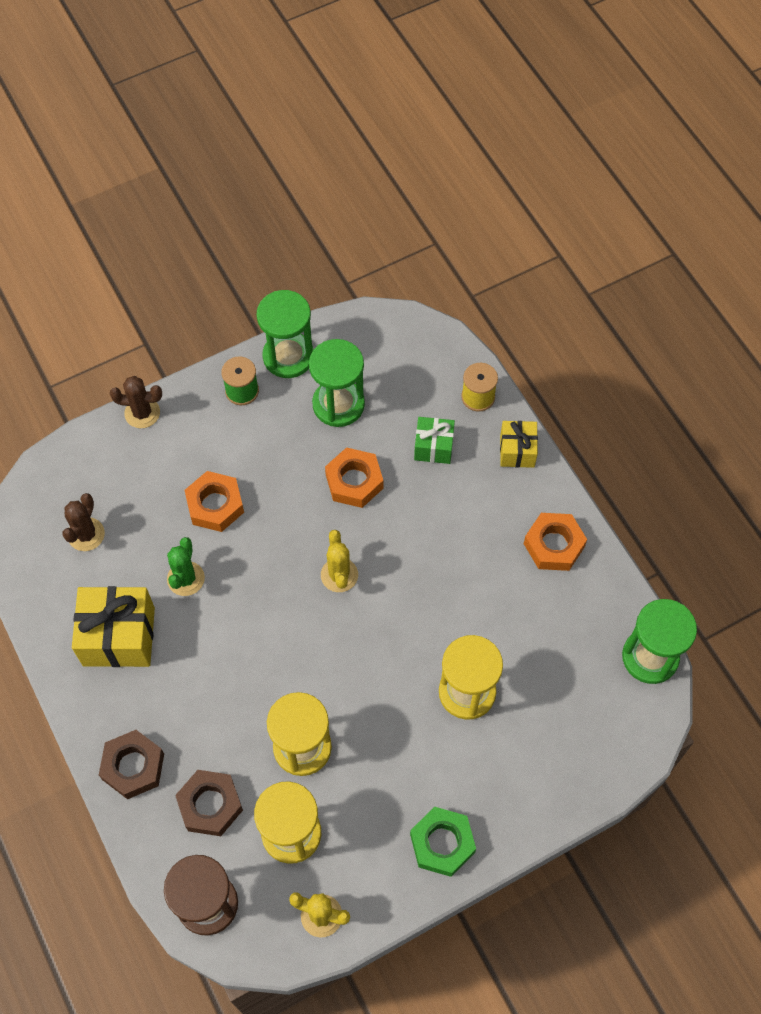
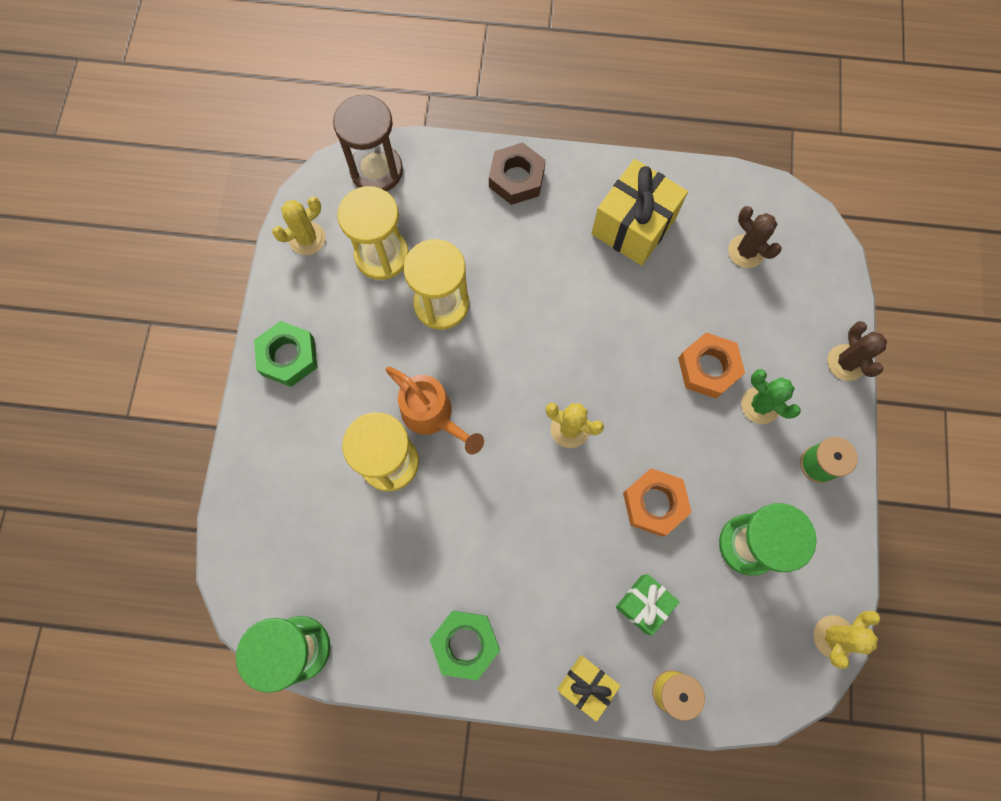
camera: 125 degrees right, 10 degrees up
(142, 413) = (846, 362): brown cactus -> brown cactus turned 45 degrees counterclockwise
(186, 579) = (651, 304): green cactus -> green cactus (760, 405)
(210, 805) = (447, 213): brown nut -> none
(288, 356) = (833, 532): green hourglass -> none
(364, 321) = (834, 637): none -> yellow cactus
(405, 686) = (432, 415): none -> orange watering can
(554, 545) = (465, 644): orange nut -> green nut

